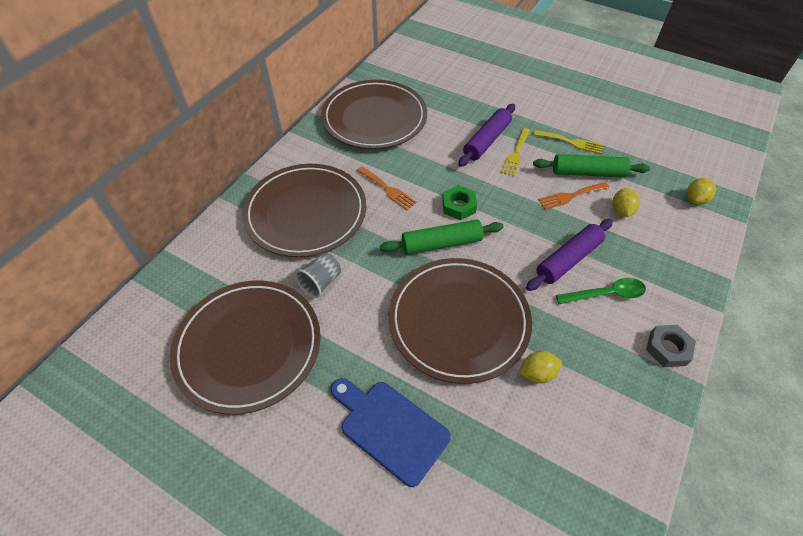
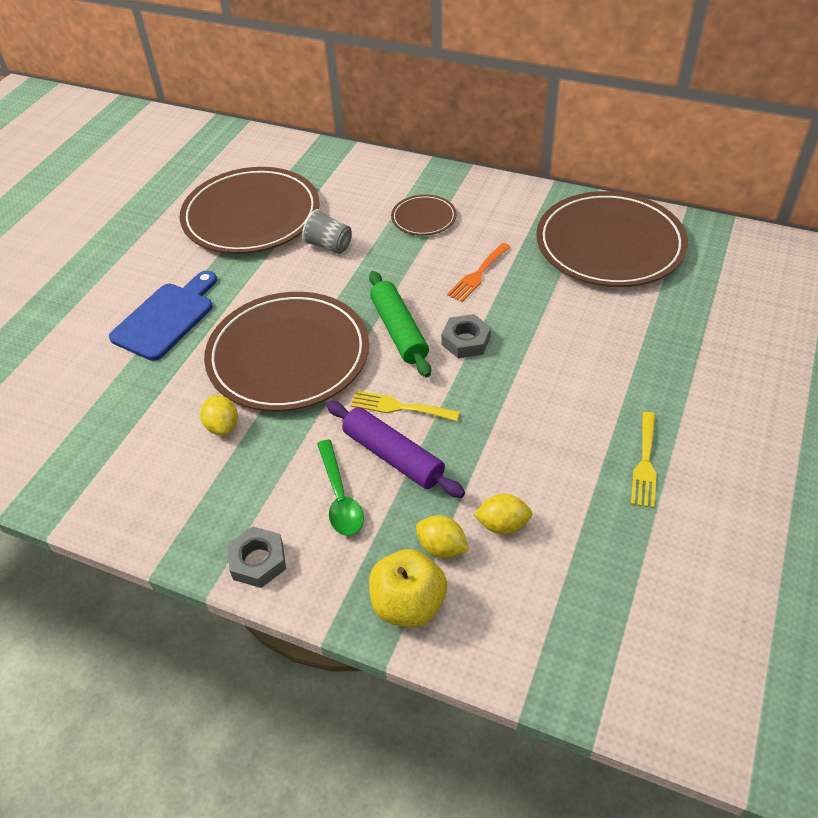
camera: 85 degrees right, 5 degrees down
(306, 213) = (423, 218): brown plate -> brown plate, size x0.46
(459, 206) = (466, 341): green nut -> grey nut
(486, 141) = (607, 360): purple rolling pin -> none
(515, 154) = (589, 394): yellow fork -> yellow fork (399, 407)
(570, 196) = (517, 460): orange fork -> none
(588, 172) = (577, 484): green rolling pin -> none
(686, 264) = (408, 604): none -> yellow apple
(695, 199) = (558, 638): yellow lemon -> yellow lemon (442, 547)

